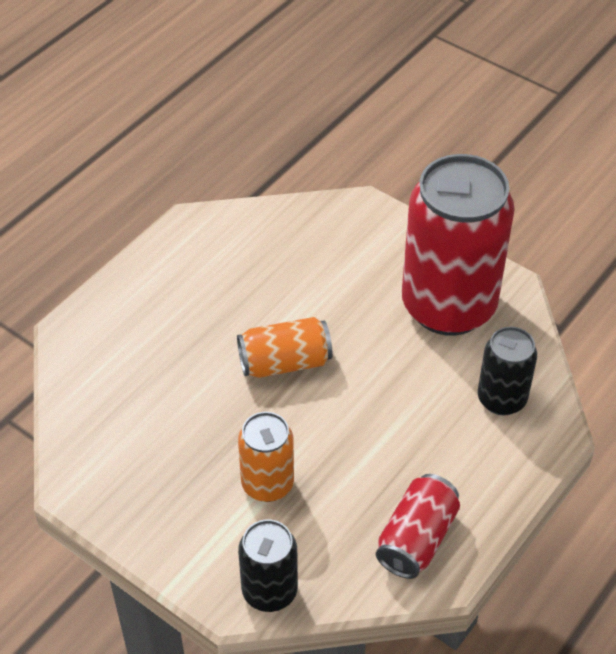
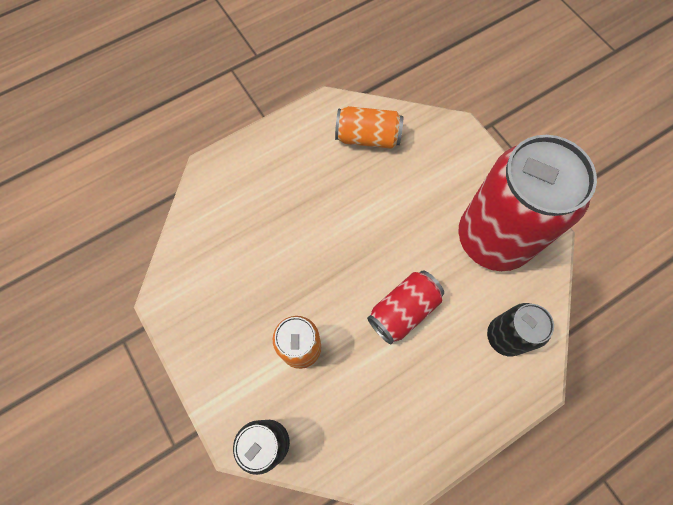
camera: 20 degrees right, 20 degrees up
(284, 362) = (351, 247): orange can -> orange can (367, 137)
(416, 538) = (394, 438): red can -> red can (403, 310)

